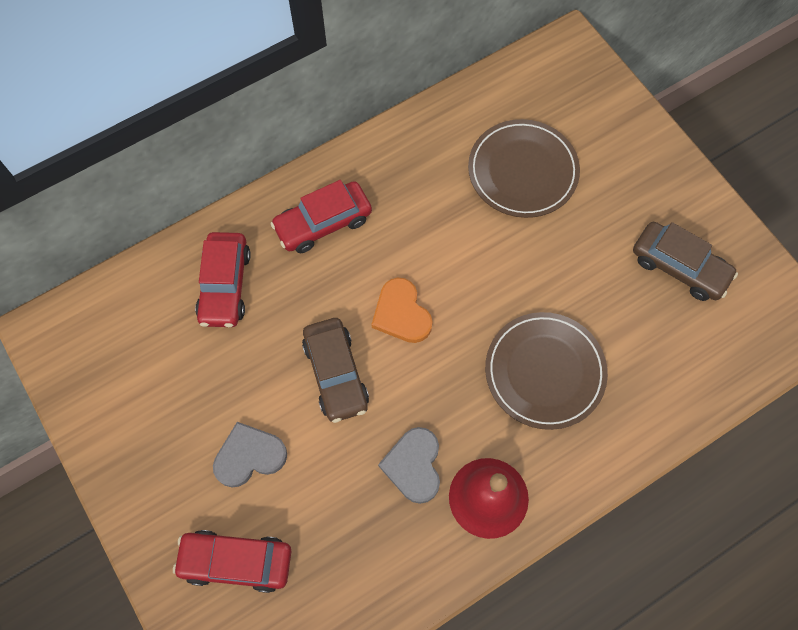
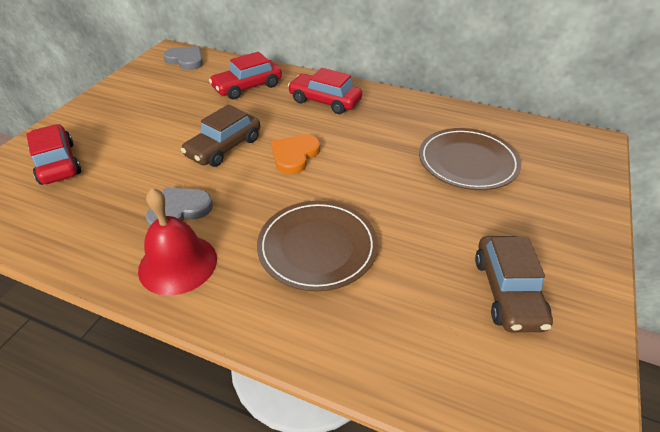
camera: 55 degrees right, 25 degrees down
(249, 456) = (138, 138): grey heart -> grey heart (186, 60)

